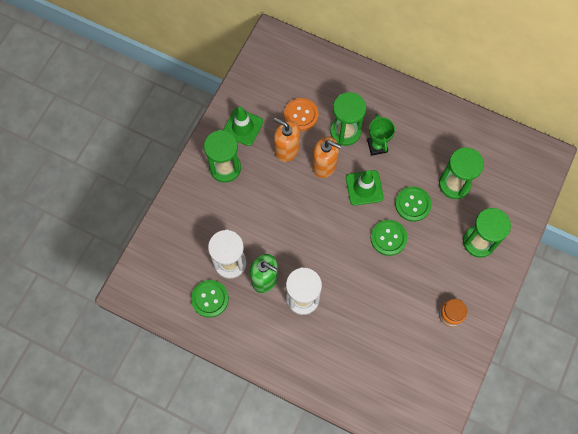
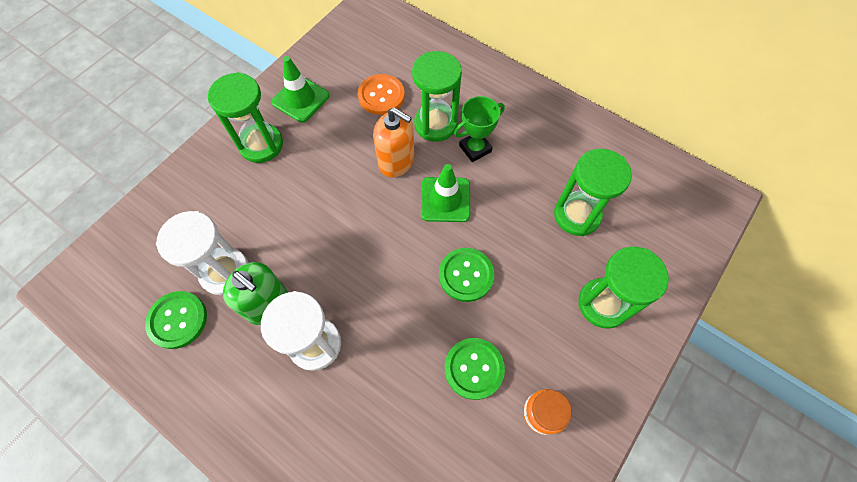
camera: 10 degrees right, 5 degrees down
(287, 149) = (351, 134): orange soap dispenser -> none
(377, 146) = (475, 148): green trophy -> green trophy turned 60 degrees clockwise
(412, 204) = (511, 233): green button -> green button (474, 368)

